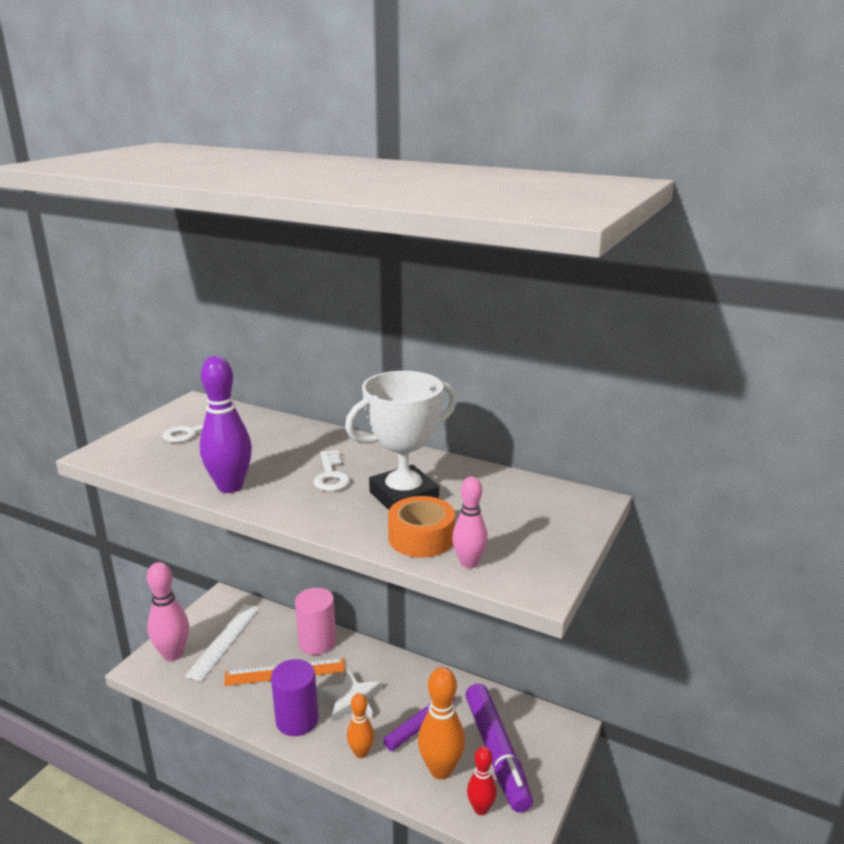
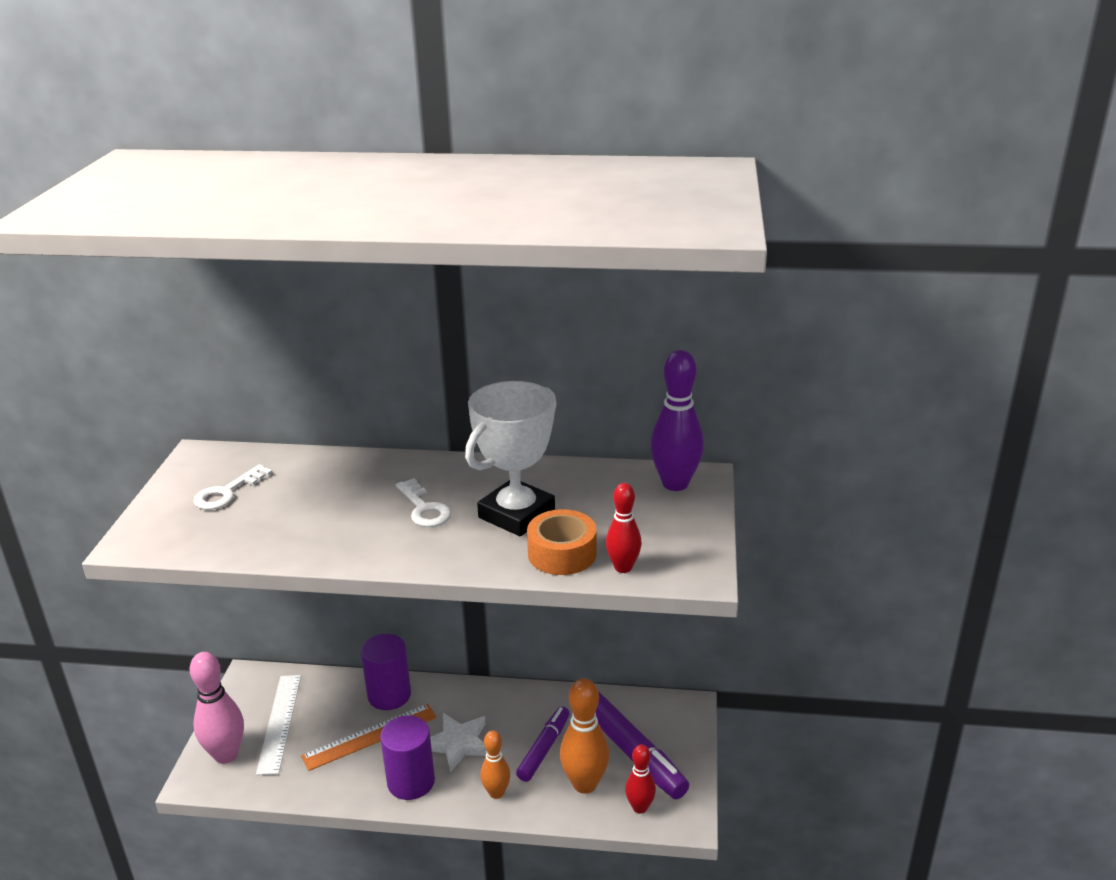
camera: 20 degrees left, 5 degrees up
(230, 486) = (322, 546): purple bowling pin -> purple bowling pin (675, 484)
(317, 642) = (389, 695): pink cylinder -> purple cylinder
(469, 563) = (623, 567): pink bowling pin -> red bowling pin

